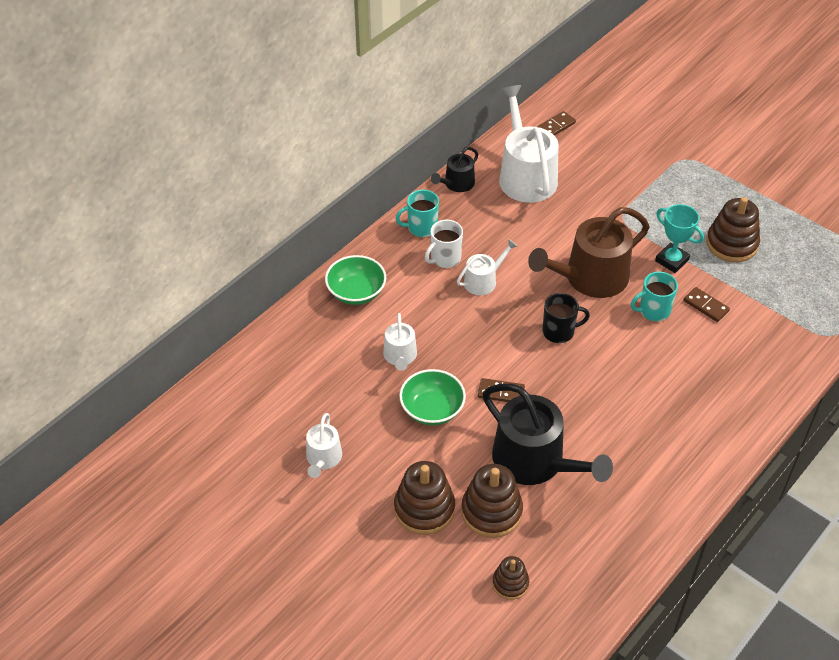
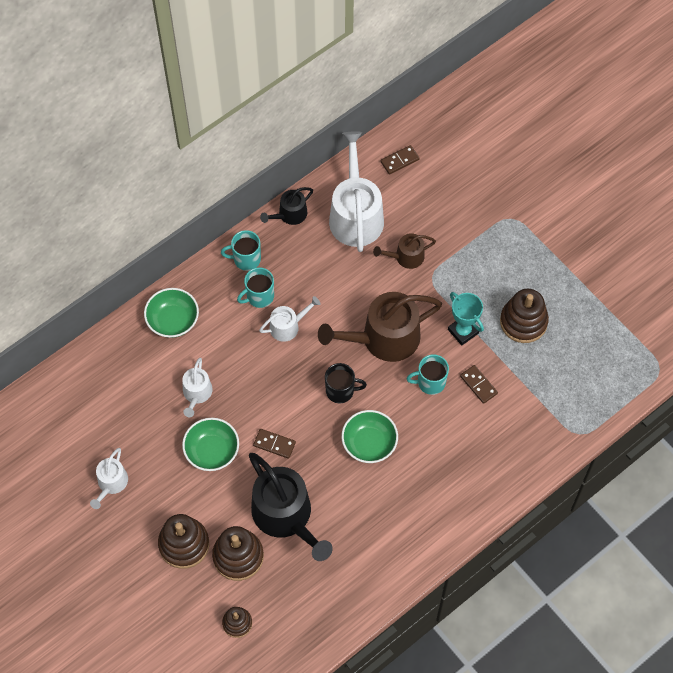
camera: 10 degrees right, 15 degrees up
(445, 258) = (259, 296): white mug -> turquoise mug
(589, 204) = (406, 257): none -> brown watering can
(606, 376) = (369, 443): none -> green bowl

